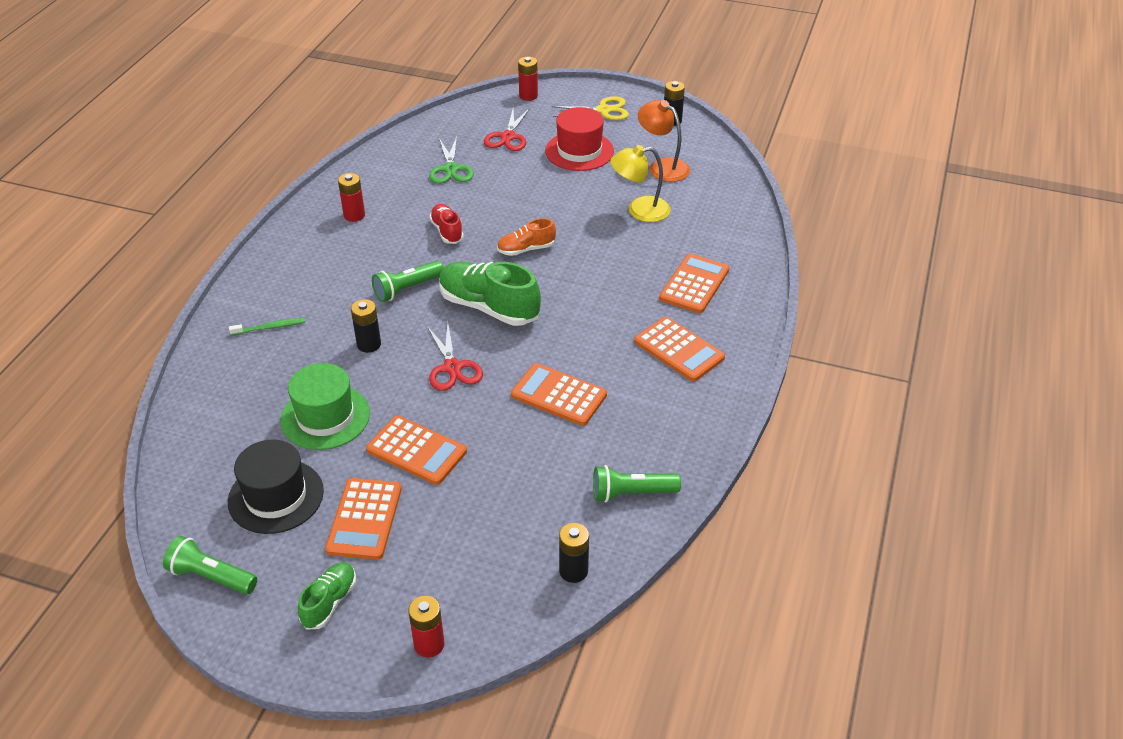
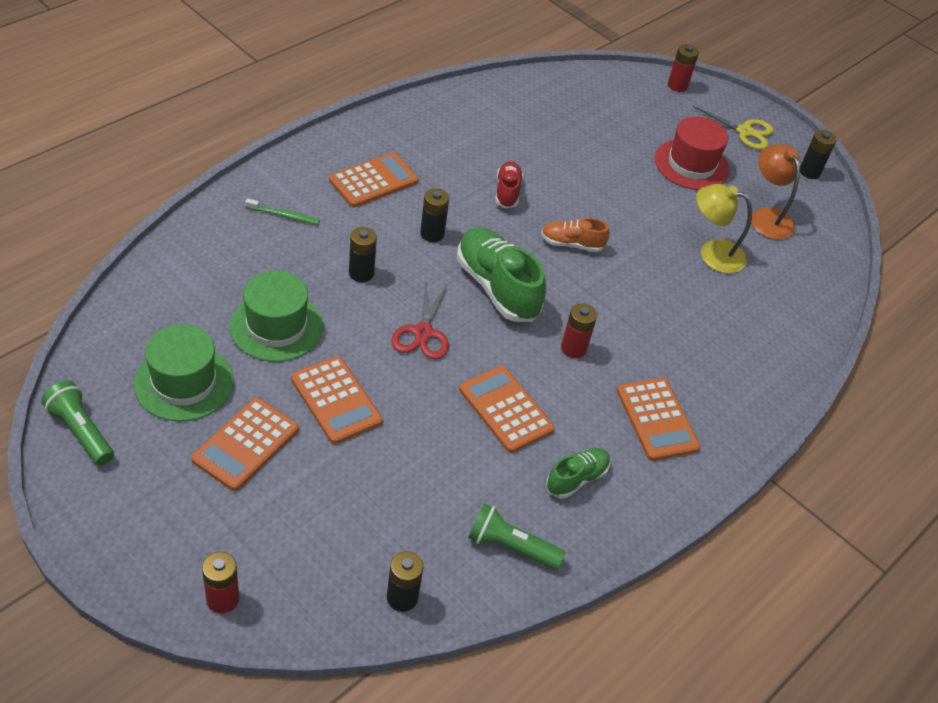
camera: 20 degrees right, 5 degrees up
(276, 496) = (184, 382): black hat -> green hat
(329, 602) = (163, 509): green shoe -> green shoe (576, 479)
(354, 215) = (431, 138): red battery -> red battery (573, 349)
(407, 289) = (432, 234): green flashlight -> black battery
(450, 169) = (552, 130): green scissors -> none
(508, 137) = (629, 120): red scissors -> none
(694, 284) = (718, 357): orange calculator -> orange calculator (373, 181)

